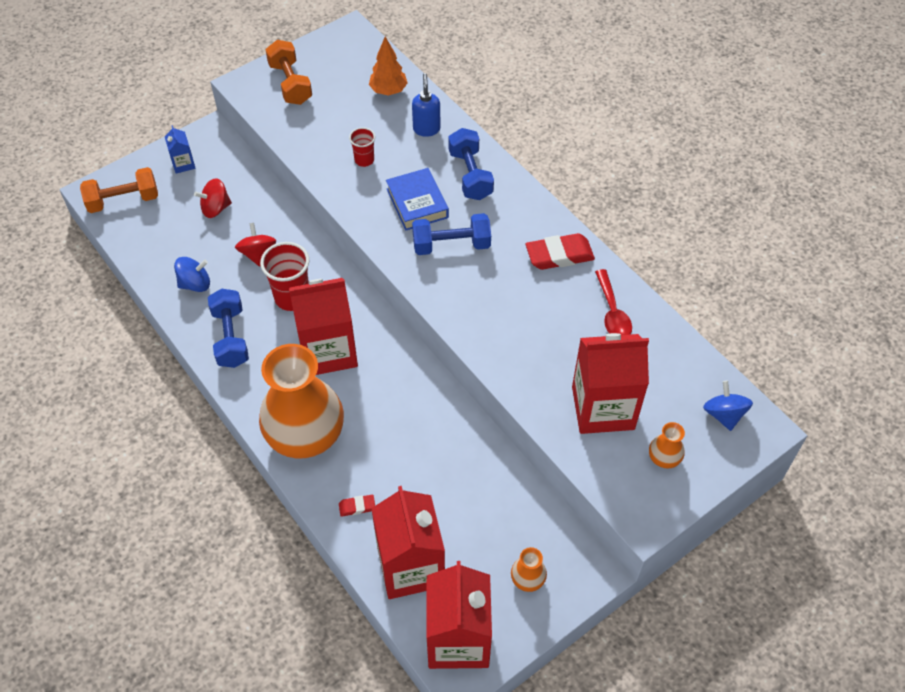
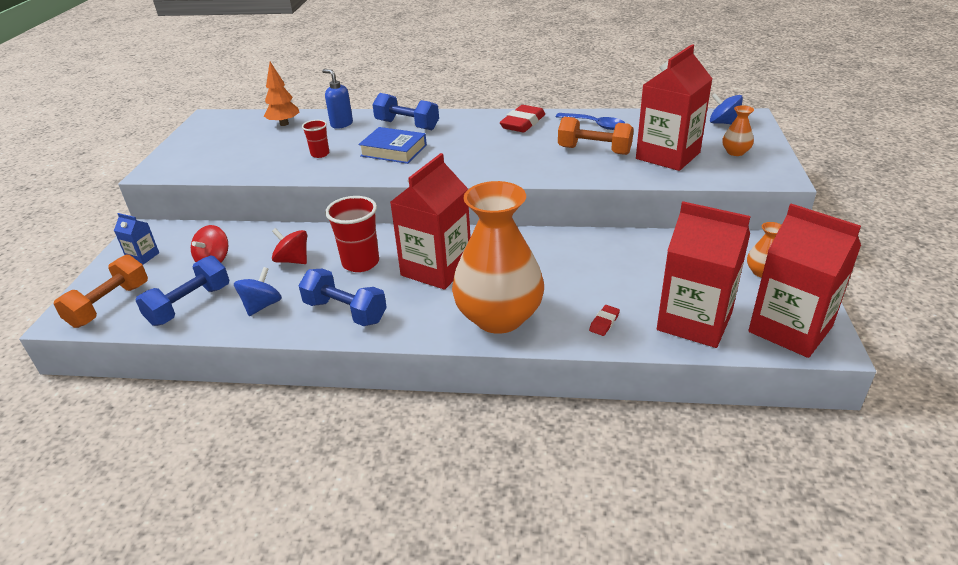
camera: 45 degrees left, 20 degrees down
(290, 84) = (197, 153): orange dumbbell -> orange dumbbell (594, 150)
(451, 245) = (450, 153): blue dumbbell -> blue dumbbell (189, 305)
(612, 312) = (595, 125): red spoon -> blue spoon

